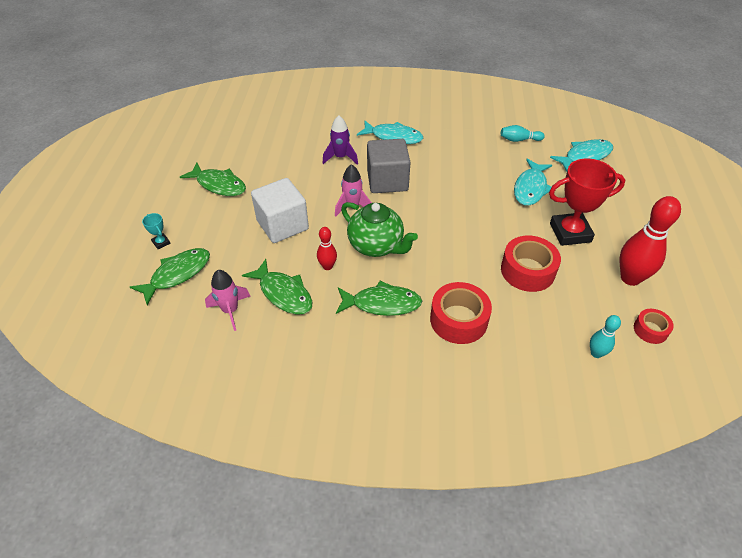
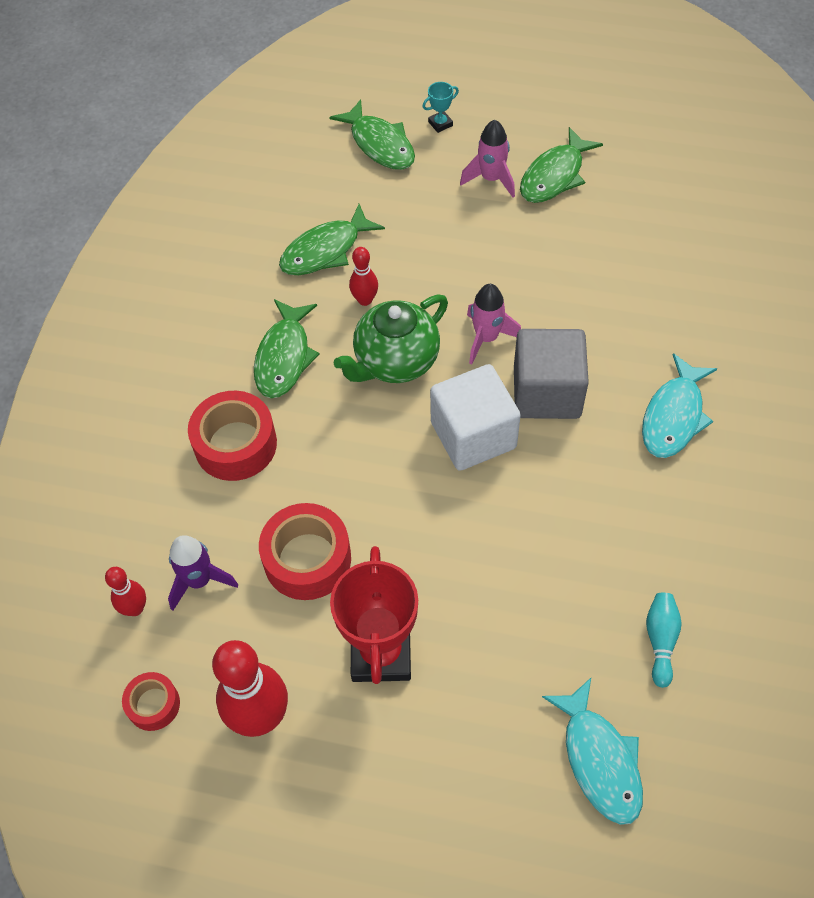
camera: 100 degrees right, 10 degrees up
(230, 310) = (309, 198): pink rocket -> pink rocket (491, 179)
(282, 225) = (456, 250): white cube -> white cube (473, 435)
(340, 157) = (615, 330): purple rocket -> purple rocket (199, 580)
(530, 188) = (506, 620): turquoise fish -> none
(596, 353) = (135, 608): turquoise bowling pin -> red bowling pin

